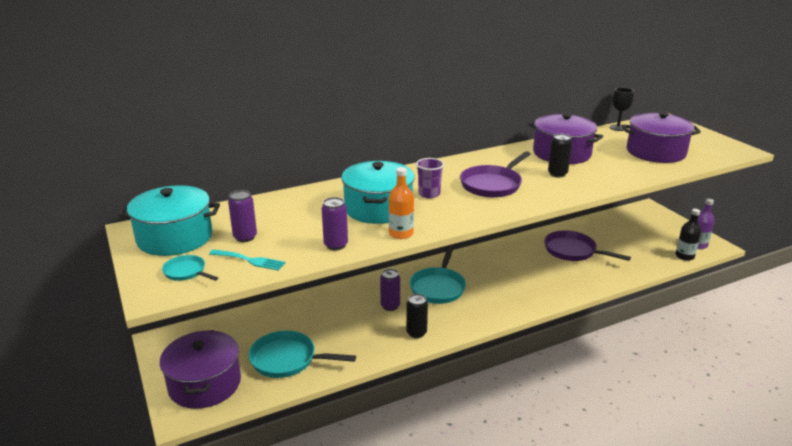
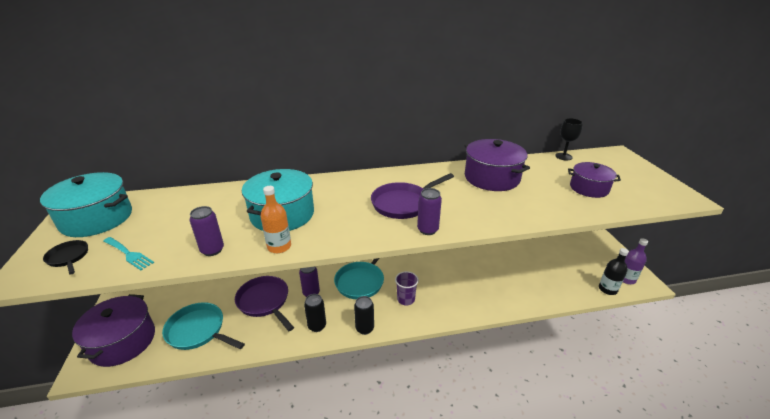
camera: 15 degrees right, 5 degrees up
(186, 272) = (69, 257): turquoise pan -> black pan
(245, 237) = (148, 227): purple can -> purple can (427, 230)
(429, 194) = (338, 205): purple cup -> purple cup (406, 299)
(557, 174) = (473, 200): black can -> black can (364, 328)
(573, 251) = (499, 265): purple pan -> purple pan (265, 302)
(655, 152) = (589, 188): purple pot -> purple pot, size x0.64

